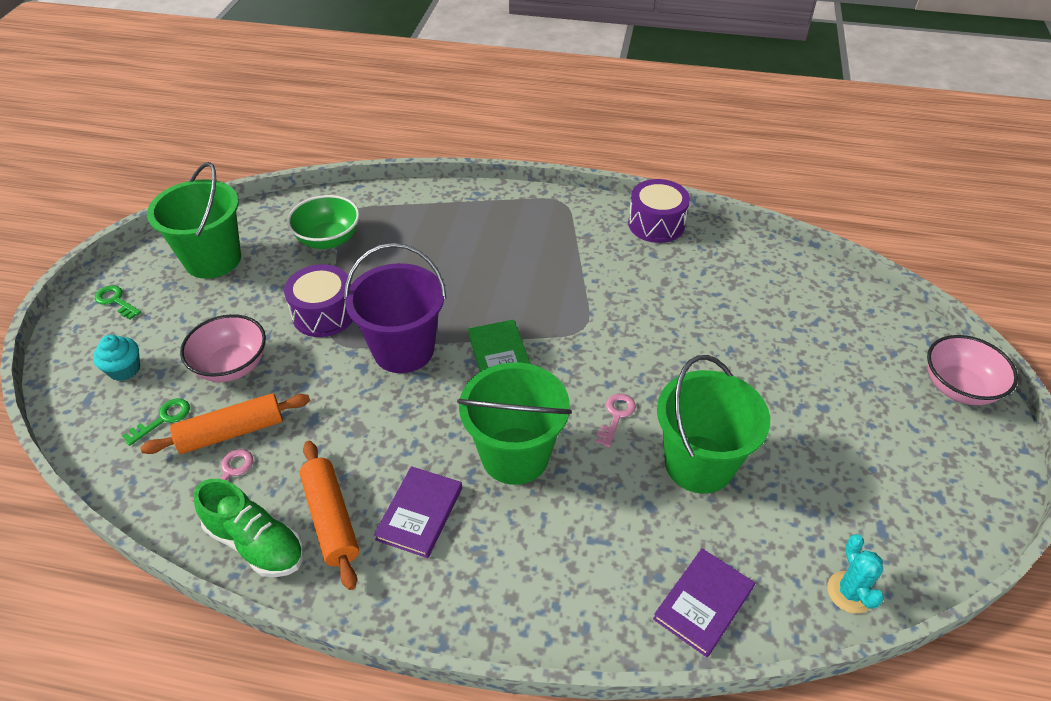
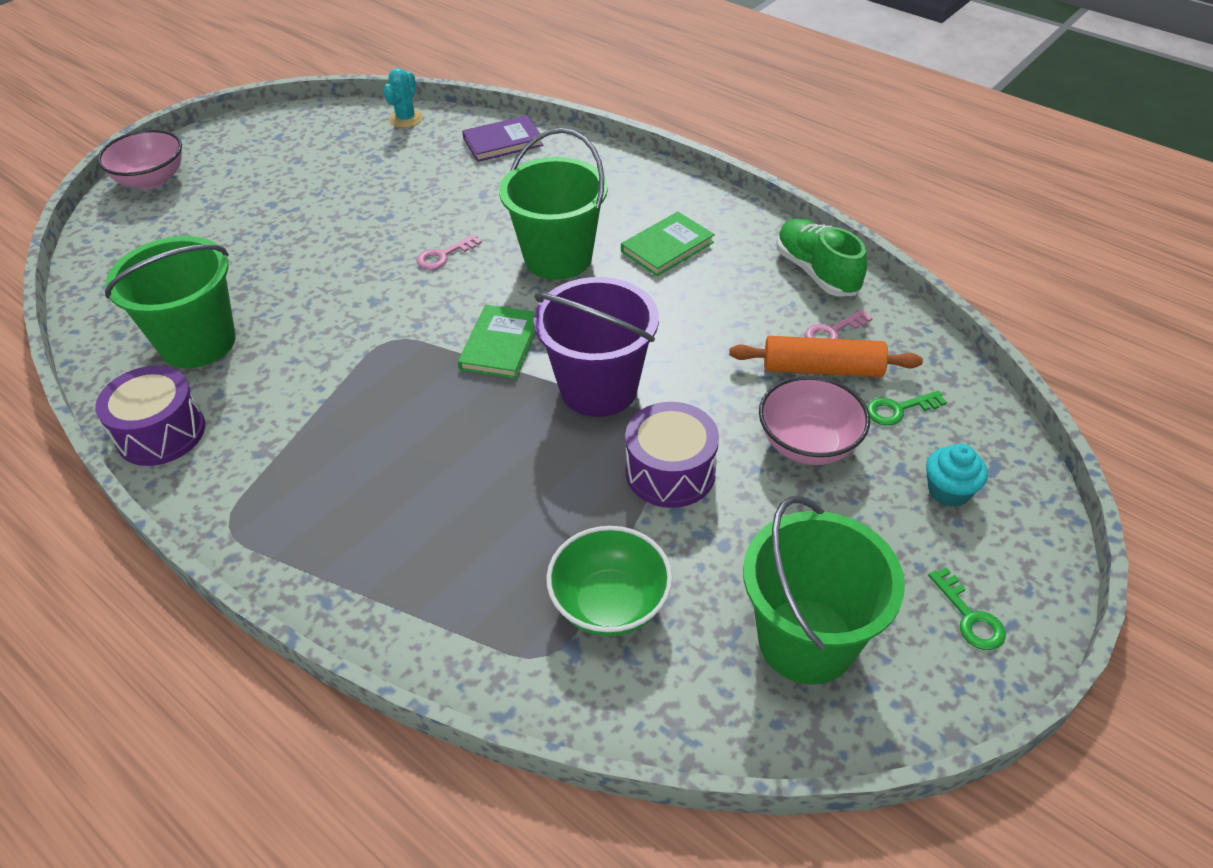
camera: 150 degrees left, 0 degrees up
(331, 519) = (745, 267): orange rolling pin -> none
(419, 513) = (667, 247): purple book -> green book
(699, 464) = (416, 204): green bucket -> green bucket (198, 343)

